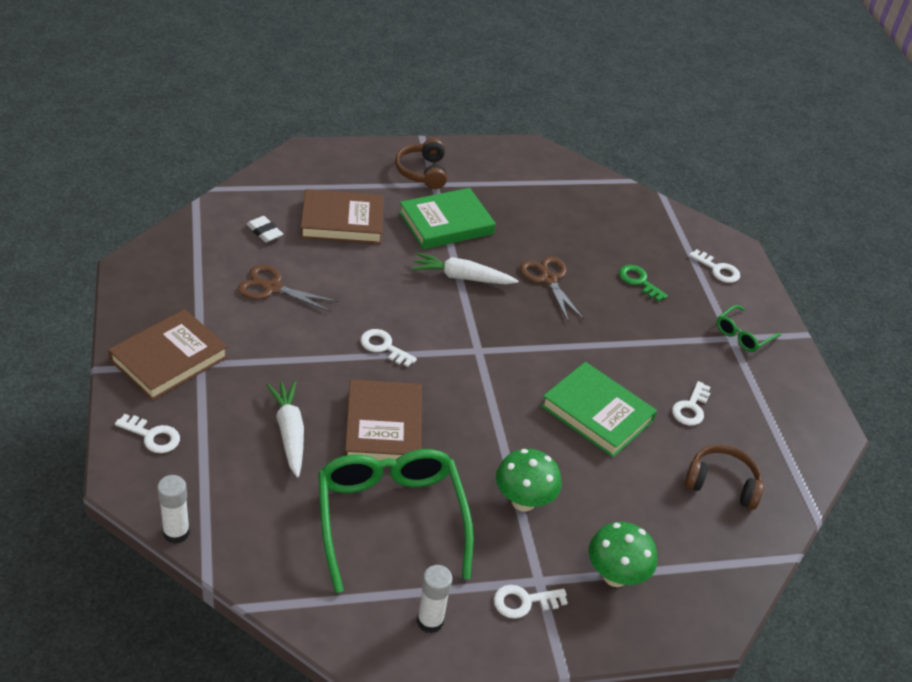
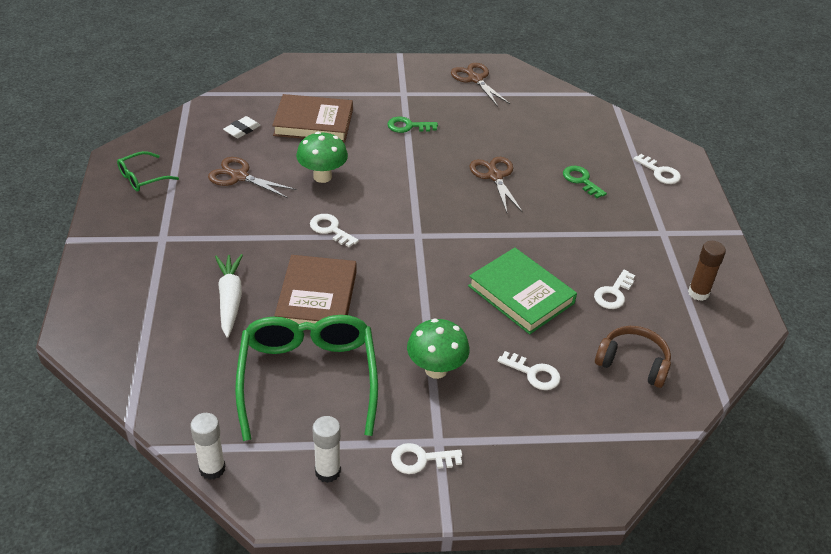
camera: 10 degrees right, 0 degrees up
(152, 436) = (107, 297): white key -> white key (533, 373)
(169, 359) = (135, 233): brown book -> none
(176, 533) = (110, 380): white glue stick -> white glue stick (212, 469)
(264, 232) = (242, 130): white eraser -> white eraser turned 75 degrees clockwise
(422, 172) = (394, 83): brown headphones -> none
(446, 223) = (408, 126): green book -> green key
(461, 277) = (414, 172): white carrot -> none
(509, 166) = (475, 79): none -> brown scissors
(615, 576) = (513, 441): green mushroom -> green mushroom (322, 176)
(743, 335) = (675, 230): green glasses -> green glasses (143, 177)
(775, 404) = (698, 293): none -> brown glue stick

